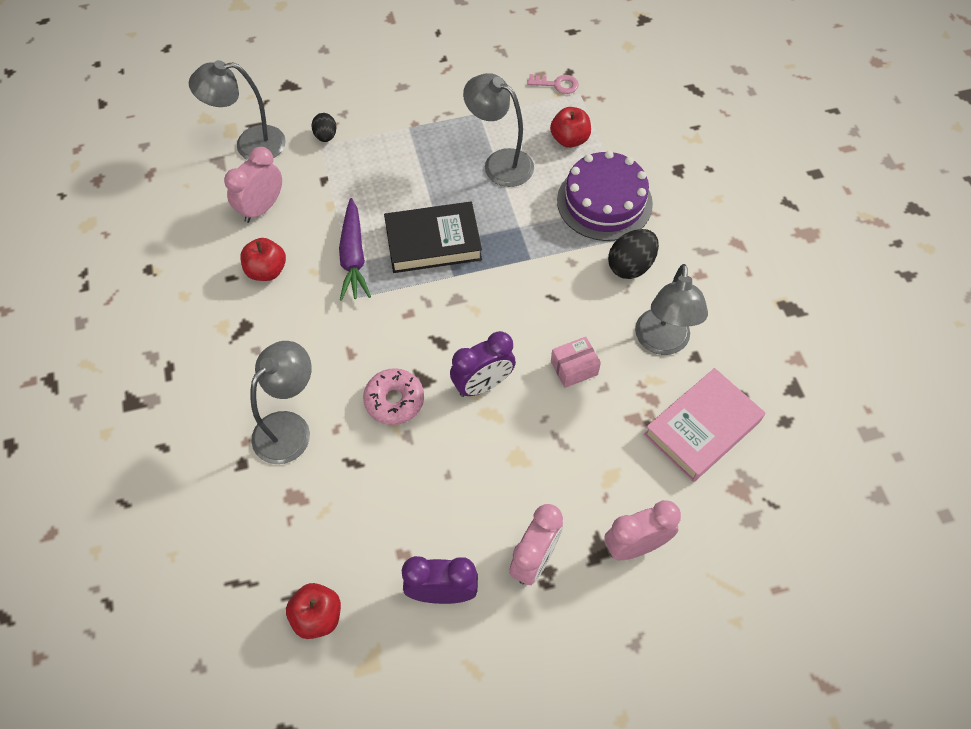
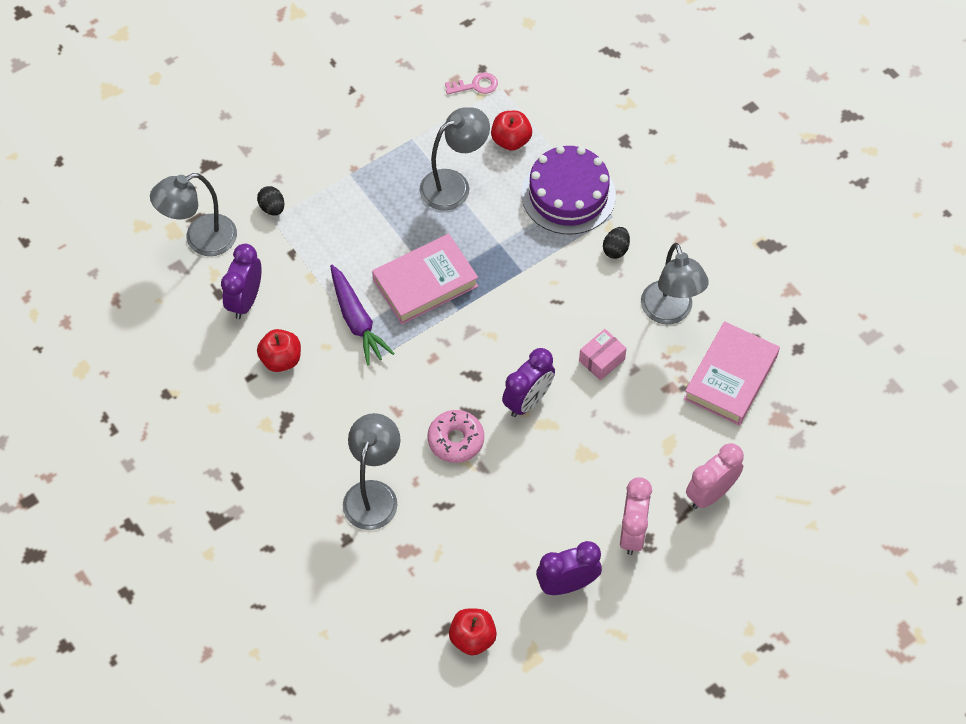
camera: 20 degrees left, 0 degrees up
(261, 208) = (245, 300): pink clock -> purple clock
(433, 242) = (425, 283): black book -> pink book
(499, 163) = (454, 185): grey lamp -> grey lamp turned 135 degrees clockwise
(630, 266) = (615, 249): black egg -> black egg, size x0.62

